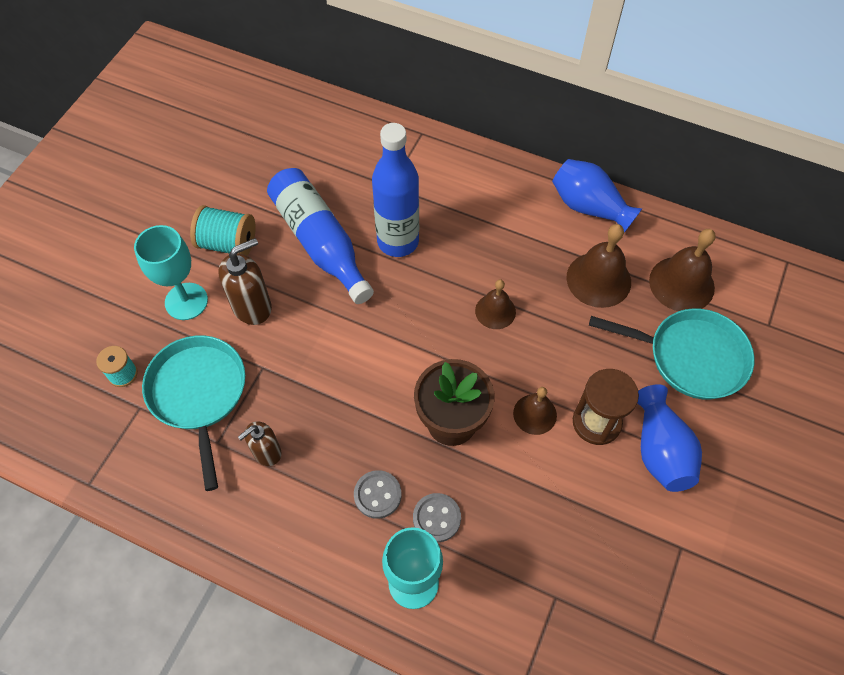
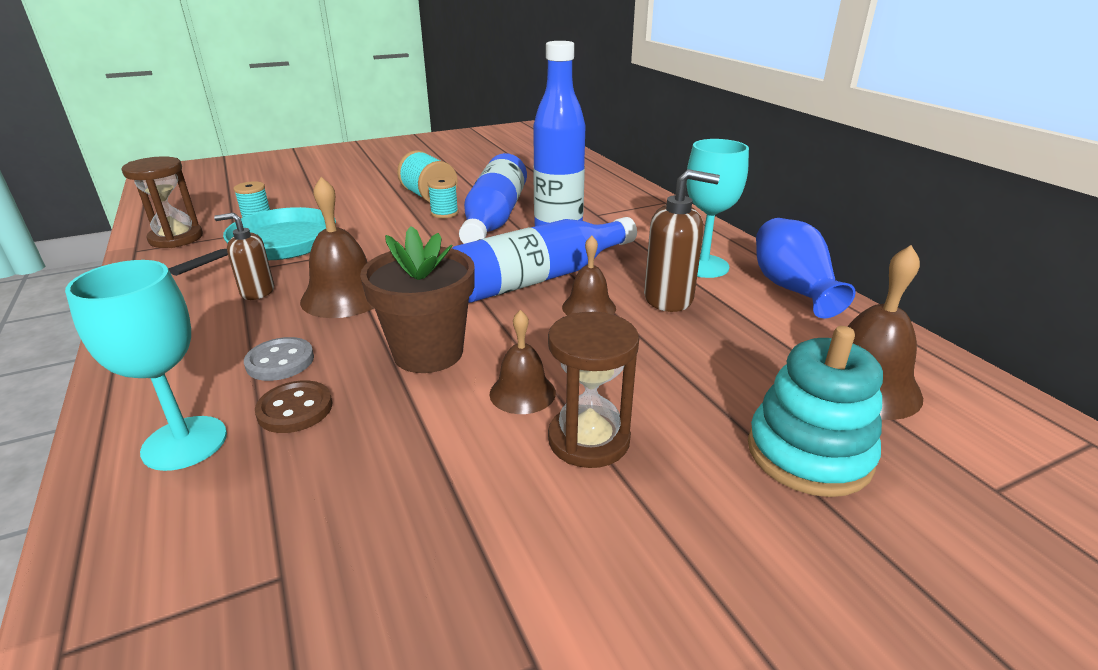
camera: 40 degrees right, 30 degrees down
(97, 446) = (176, 238): none -> brown hourglass
(186, 301) = (355, 207): turquoise goblet -> turquoise goblet (703, 266)
(252, 306) = (391, 225): brown soap dispenser -> brown soap dispenser (669, 299)
(272, 261) = (444, 213): none -> turquoise spool
(435, 299) = (540, 278): none -> blue bottle
(436, 518) = (295, 409): grey button -> brown button
(598, 279) = (742, 336): brown bell -> brown bell (344, 296)
(660, 450) = (647, 519): blue vase -> none
(690, 357) = (808, 453): turquoise pan -> turquoise stacking toy

